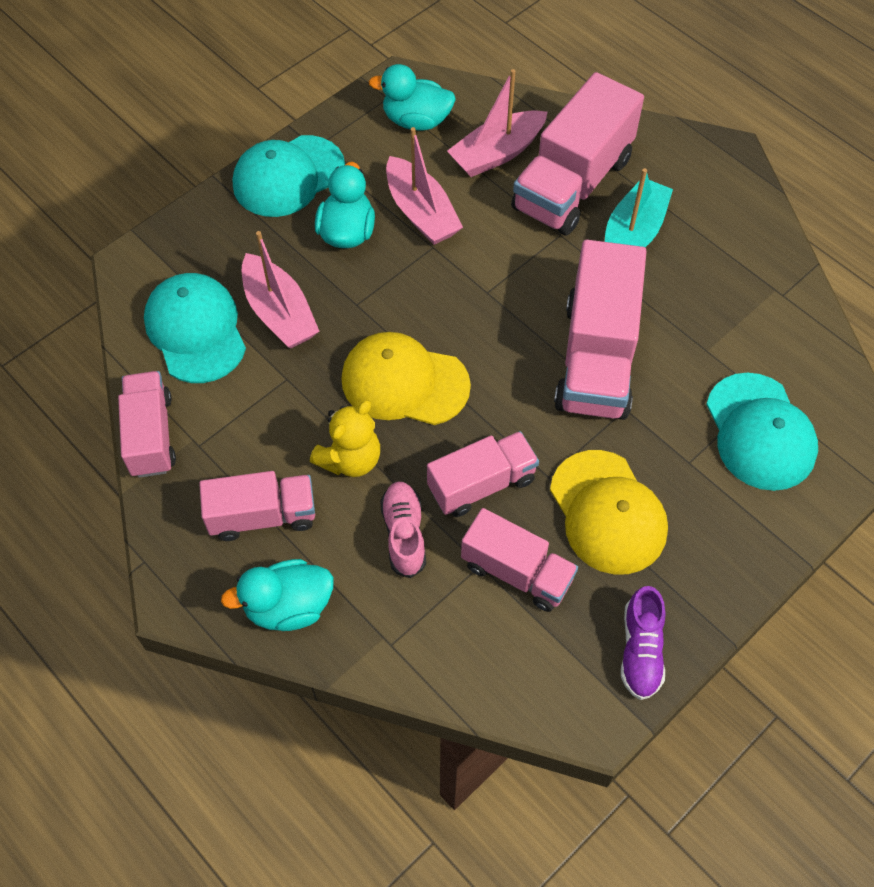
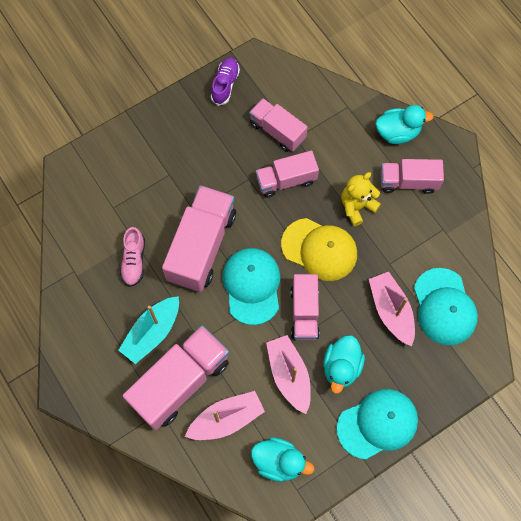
camera: 170 degrees left, 10 degrees up
(151, 435) = (470, 240): pink truck -> pink truck (304, 312)
(404, 534) = (333, 160): pink shoe -> pink shoe (134, 261)
(608, 512) = (221, 154): yellow cap -> none
(760, 432) = (123, 185): turquoise cap -> turquoise cap (252, 286)

